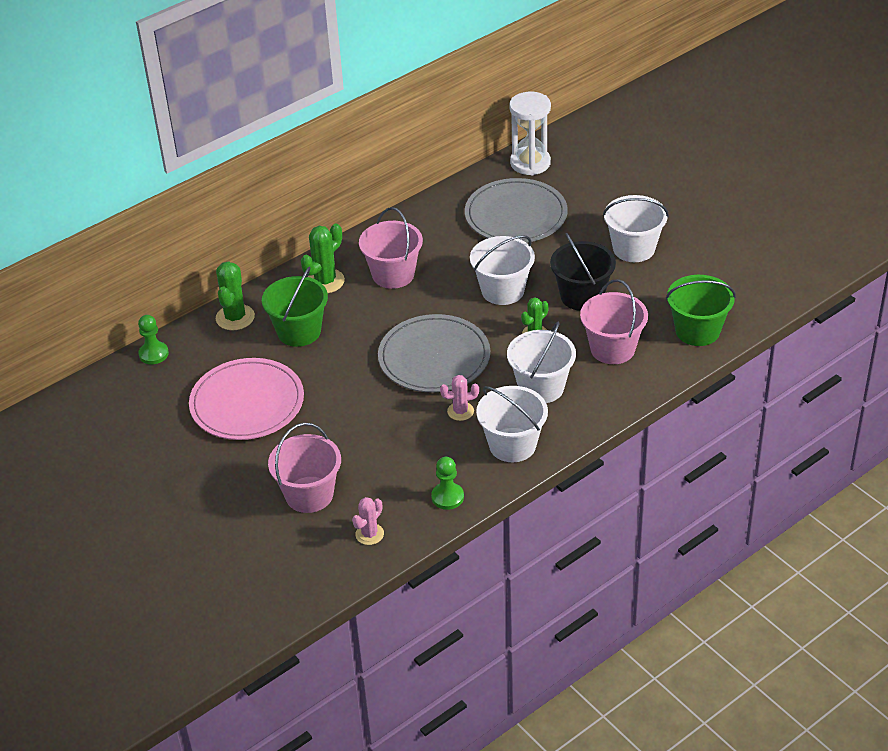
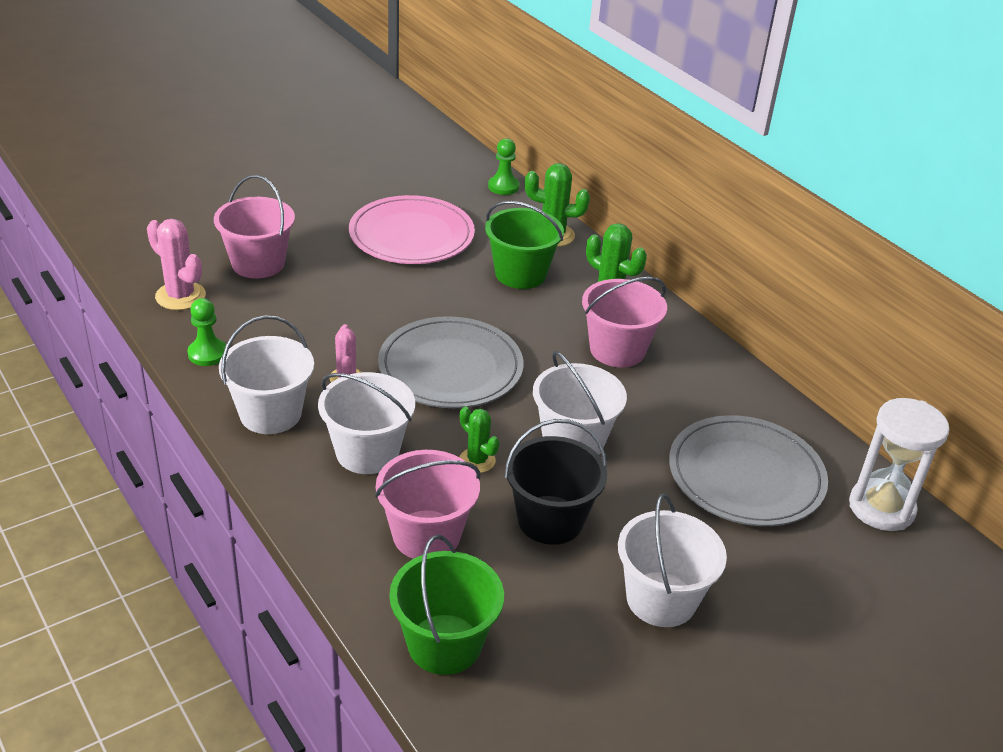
camera: 90 degrees right, 5 degrees down
(369, 534) = (180, 296): pink cactus -> pink cactus, size x1.56

